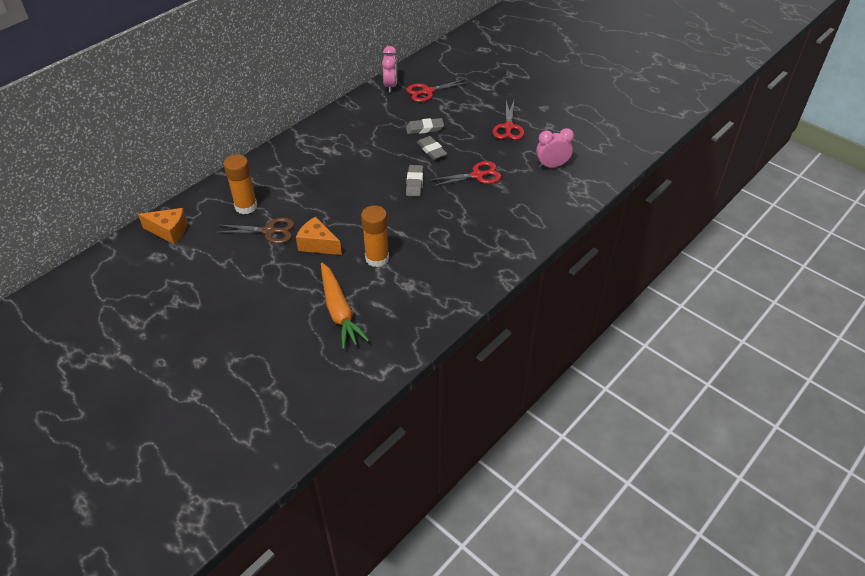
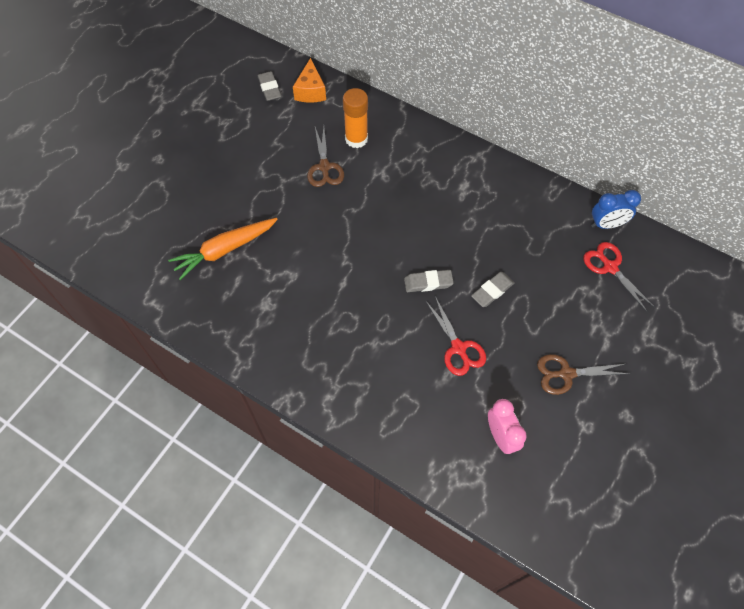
camera: 80 degrees right, 15 degrees up
(318, 244) = (312, 212): orange cheese -> none
(377, 258) = (301, 268): orange glue stick -> none
(390, 86) = (606, 224): pink clock -> blue clock
(424, 128) = (532, 276): grey eraser -> grey eraser (269, 88)
(508, 127) = (566, 374): red scissors -> brown scissors

